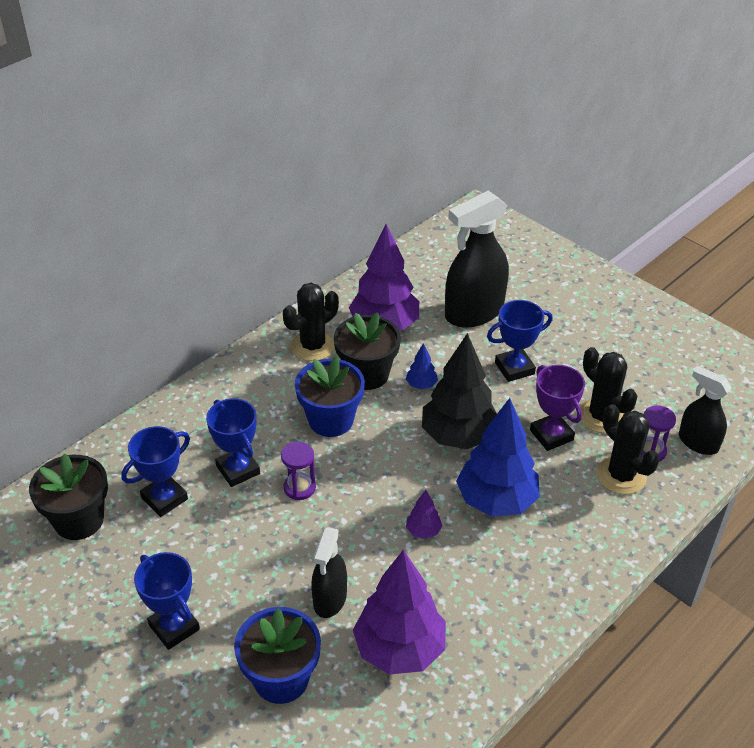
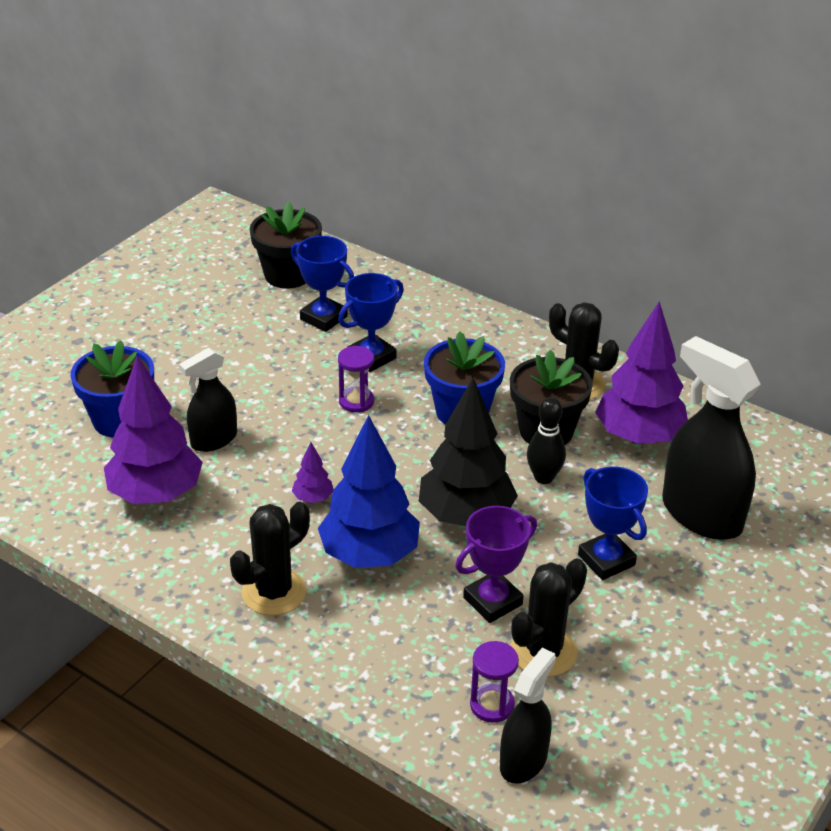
camera: 80 degrees right, 5 degrees down
(174, 627) = (173, 349): blue trophy -> none
(330, 599) = (213, 440): black spray bottle -> black spray bottle turned 45 degrees counterclockwise
(421, 385) = (544, 477): blue tree -> black bowling pin
(621, 475) = (438, 673): black cactus -> black cactus (274, 592)

